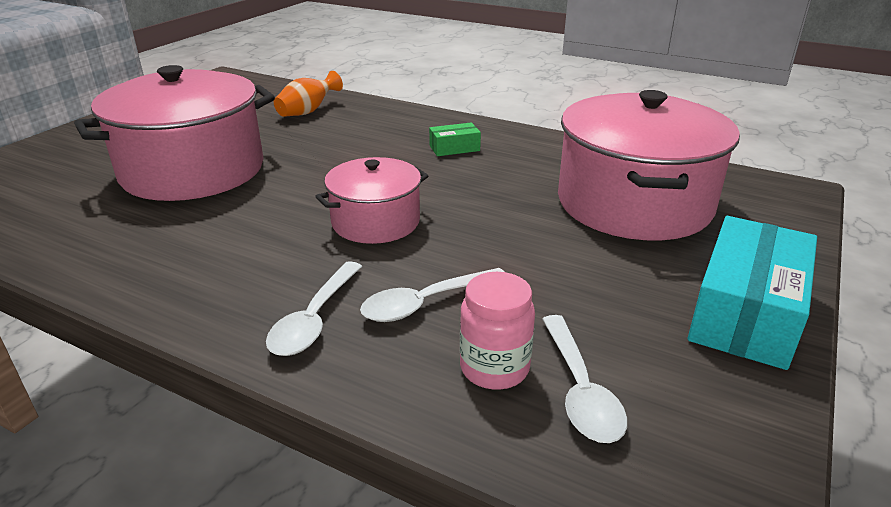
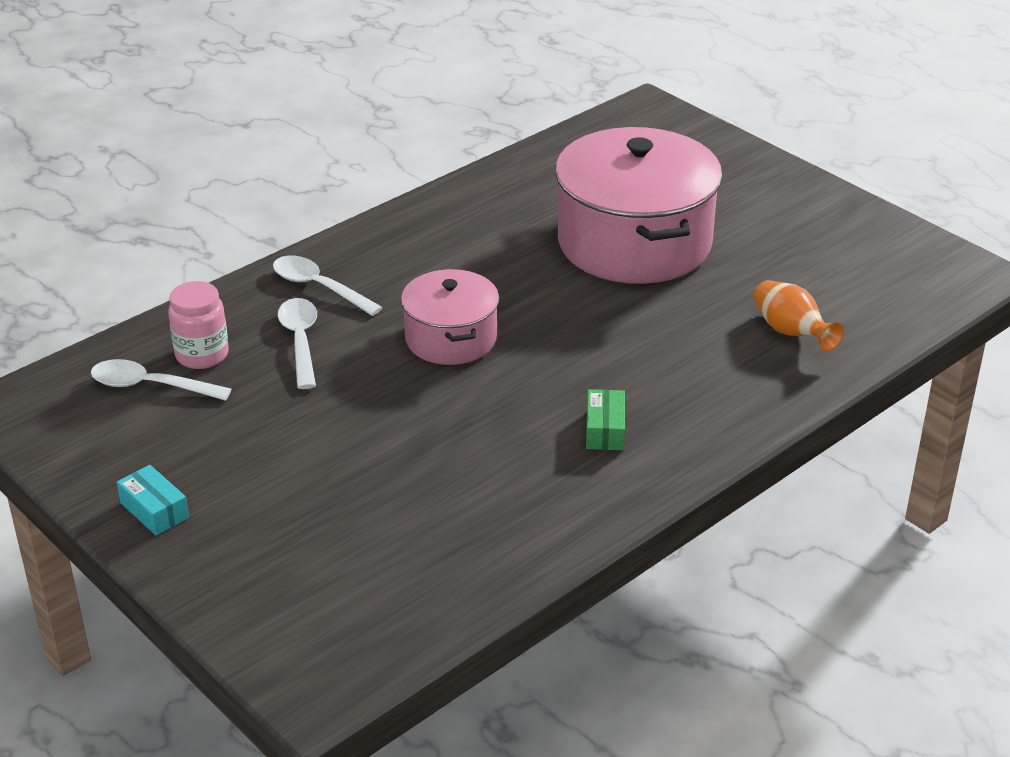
camera: 110 degrees right, 5 degrees up
(633, 203) = (377, 526): pink pot -> none
(745, 312) = (154, 510): turquoise box -> turquoise box, size x0.47

